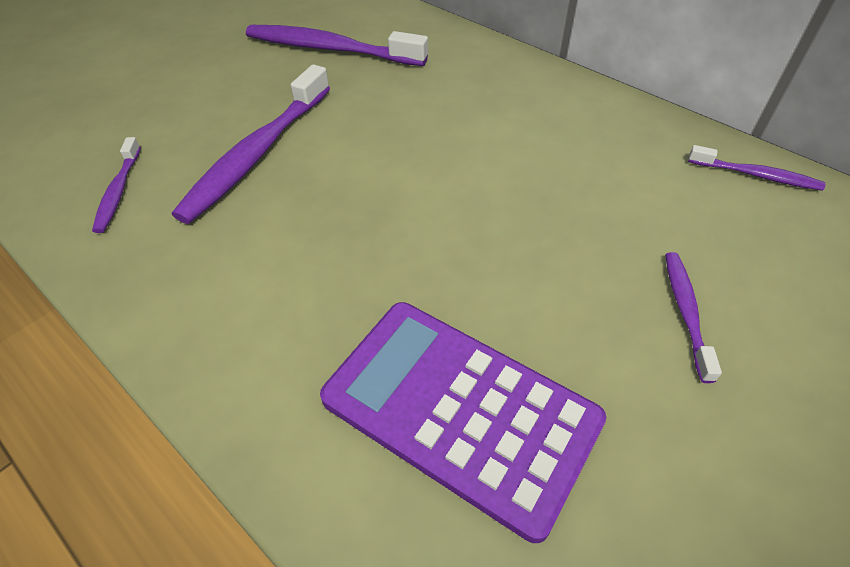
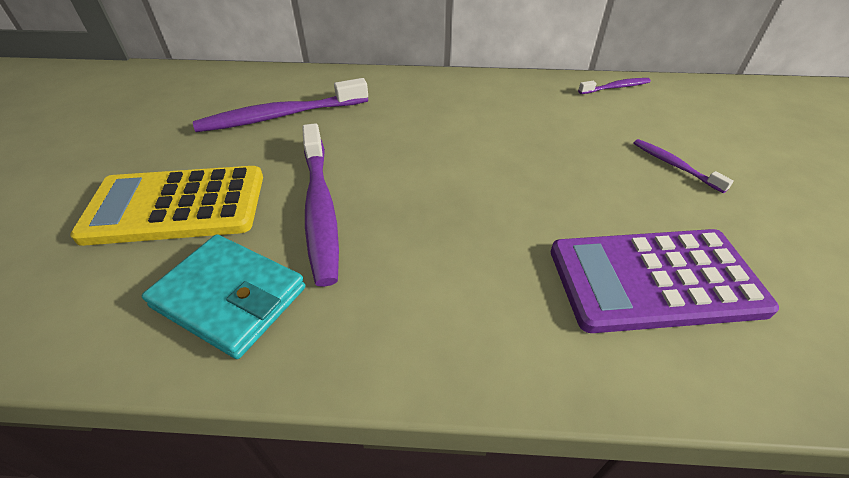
camera: 40 degrees left, 5 degrees down
(118, 191) = (230, 297): purple toothbrush -> turquoise wallet
(168, 97) = (176, 206): none -> yellow calculator

